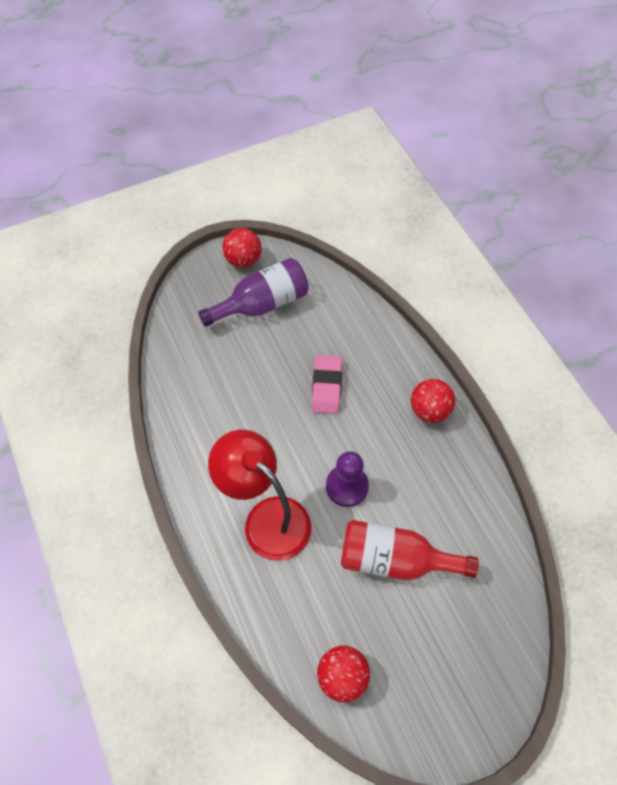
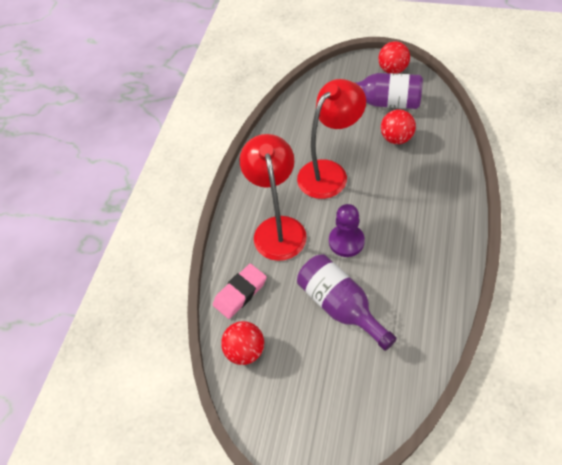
camera: 45 degrees right, 5 degrees down
(270, 419) = (329, 172): none -> red lamp
(327, 386) = (385, 174): pink eraser -> pink eraser (240, 293)
(395, 560) = (340, 306): red bottle -> purple bottle
(429, 410) = (448, 230): red ball -> red ball (396, 138)

